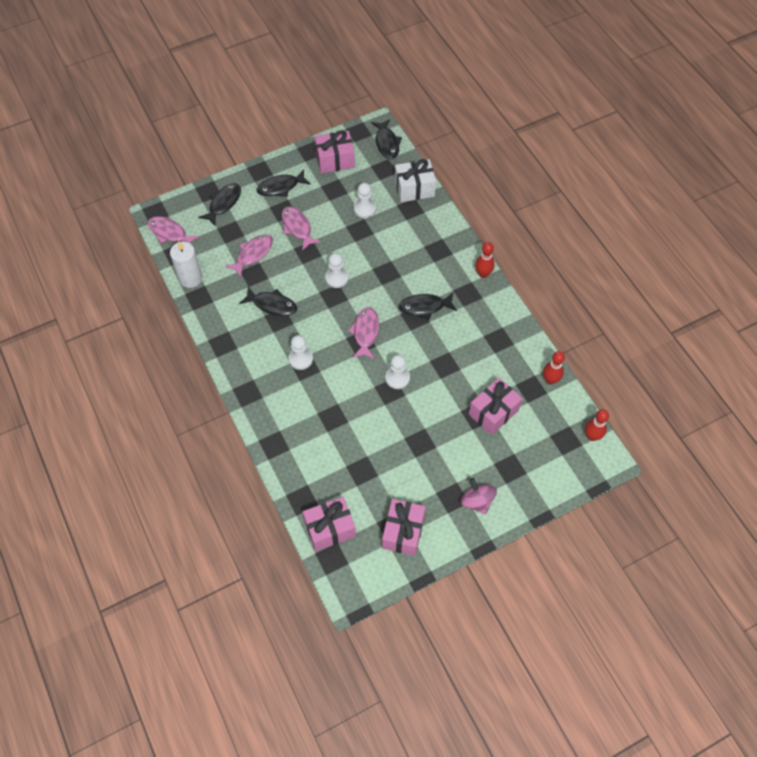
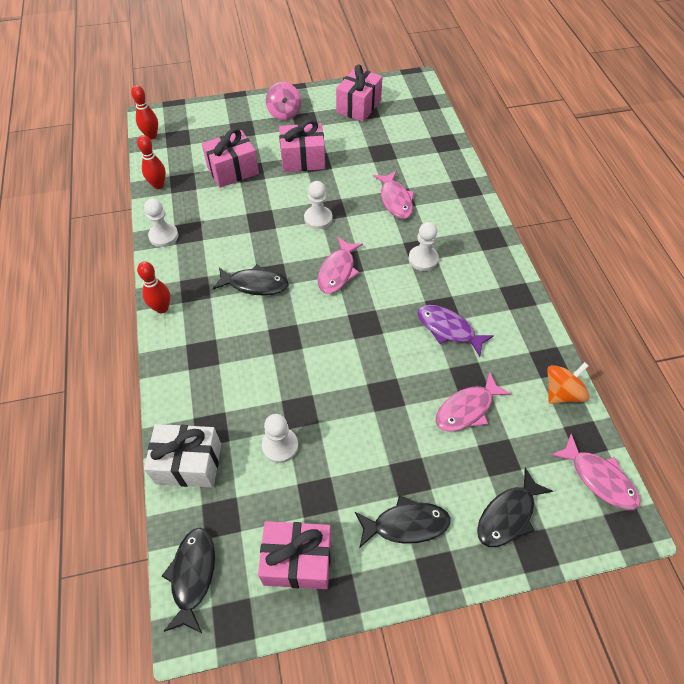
camera: 165 degrees left, 5 degrees down
(190, 278) = (562, 392): white candle -> orange spinning top
(272, 305) = (448, 329): black fish -> purple fish
(297, 227) = (392, 438): pink fish -> pink fish (395, 200)
(330, 529) = (423, 119): pink gift -> pink gift (303, 159)
(337, 278) = (354, 346): white pawn -> white pawn (163, 236)

